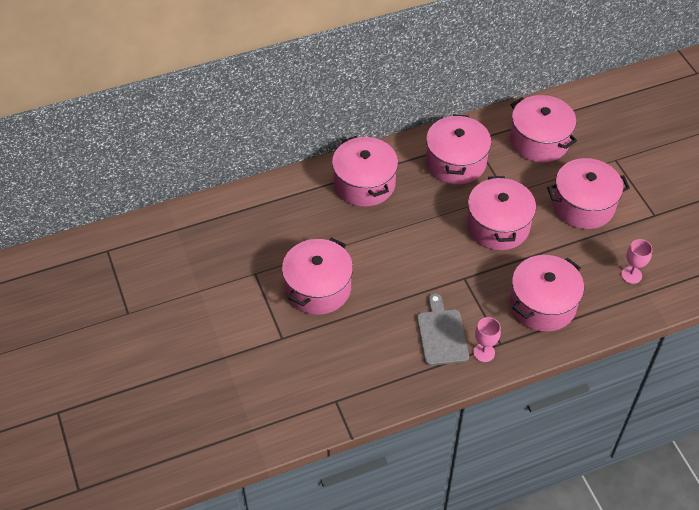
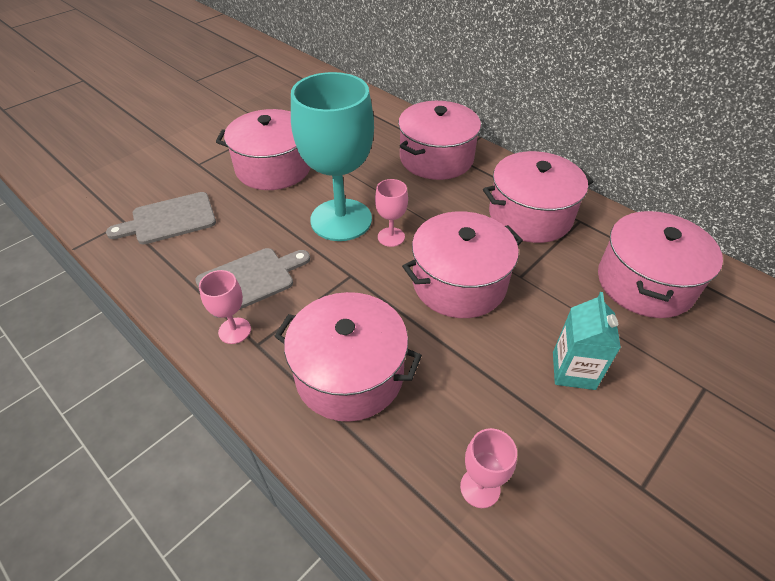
camera: 65 degrees right, 5 degrees down
(349, 370) = (169, 219): none -> grey cutting board
(406, 265) = (341, 220): none -> turquoise goblet
(438, 243) = (391, 237): none -> pink goblet
(583, 205) = (573, 370): pink pot -> turquoise carton

